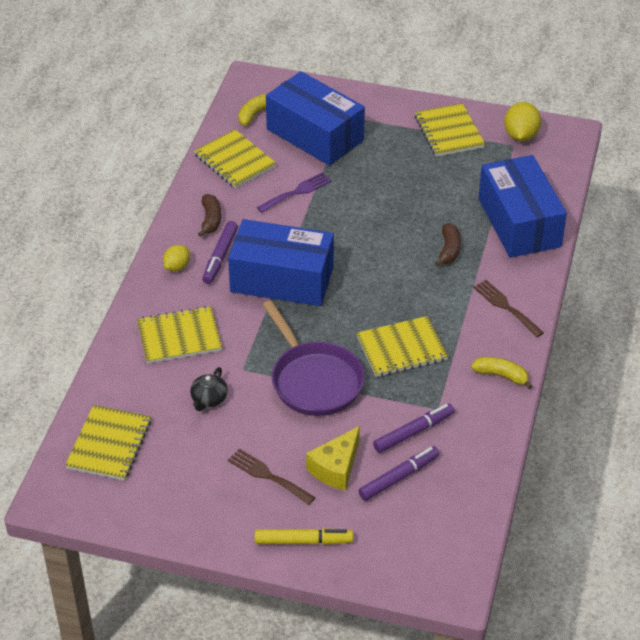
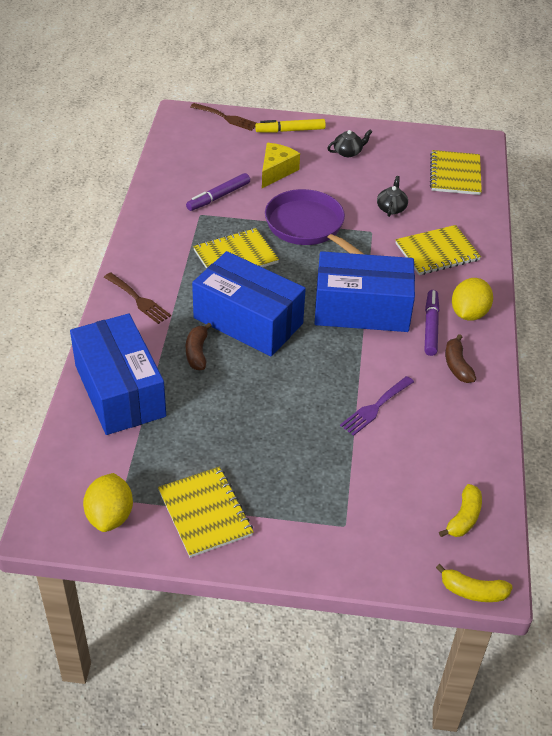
camera: 170 degrees right, 0 degrees up
(177, 267) = (468, 313): yellow lemon -> yellow lemon, size x1.59
(234, 161) = (461, 443): yellow notebook -> none
(234, 494) = (348, 152): none -> black teapot
(267, 475) = (327, 164): brown fork -> brown fork (226, 118)
(315, 135) = (376, 491): blue box -> blue box (248, 321)
(399, 477) = (227, 168): purple marker -> none
(501, 375) = (145, 241): yellow banana -> yellow banana (473, 591)

